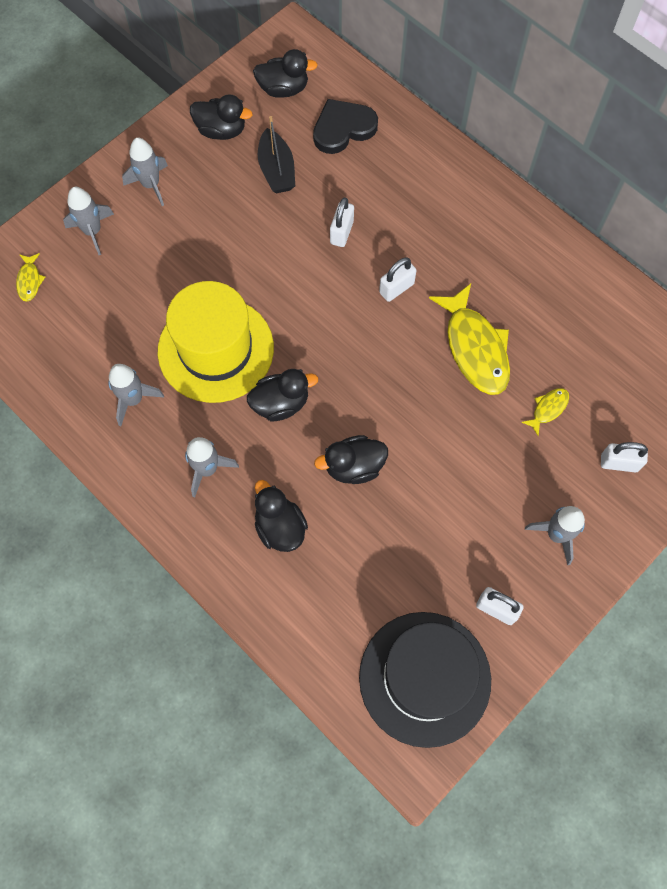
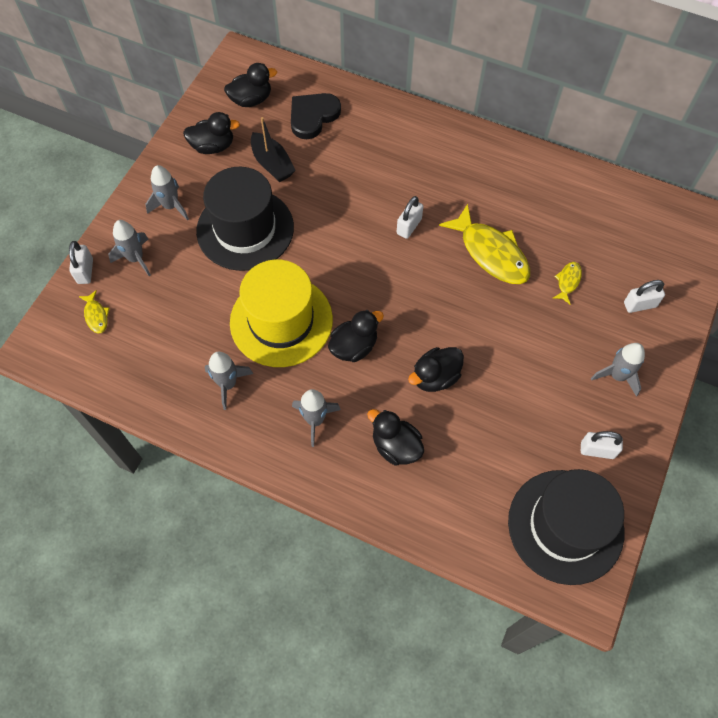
camera: 20 degrees left, 5 degrees down
(218, 235) = (245, 229): none -> black hat
(341, 232) = (346, 196): white padlock -> white padlock (85, 271)

